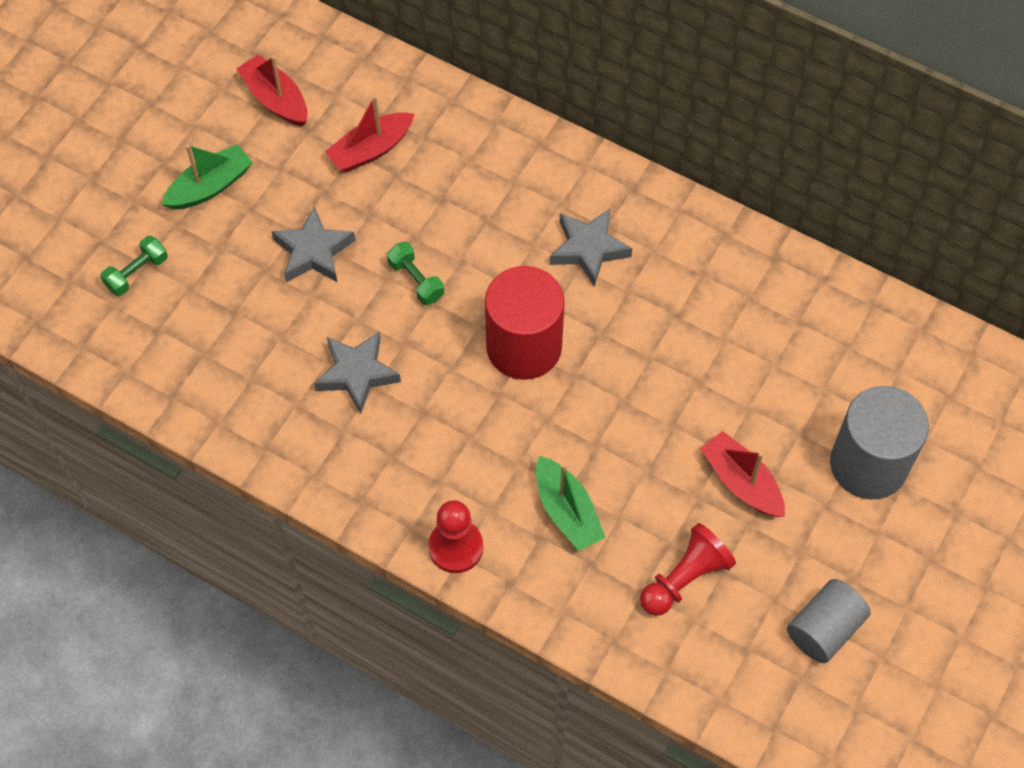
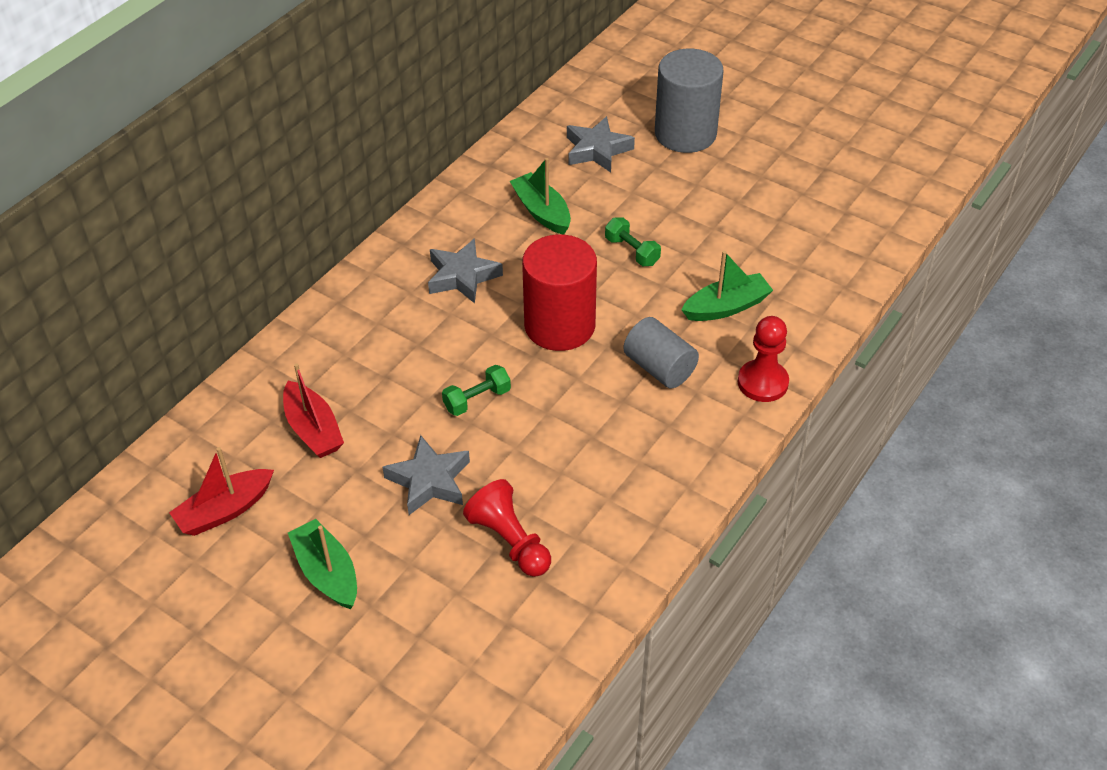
camera: 85 degrees left, 15 degrees down
(137, 273) = (429, 644): green dumbbell -> green dumbbell (632, 251)
(357, 374) = (577, 449): grey star -> grey star (597, 150)
(685, 578) = (786, 240): red pawn -> red pawn (510, 541)
(701, 316) = (542, 212): none -> green boat
(742, 482) = (700, 202): red boat -> none
(824, 629) = (825, 169): grey cylinder -> grey cylinder (659, 368)

